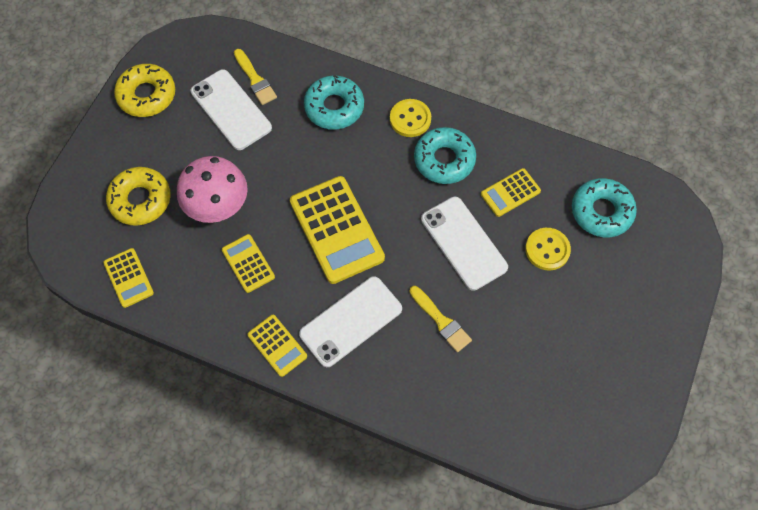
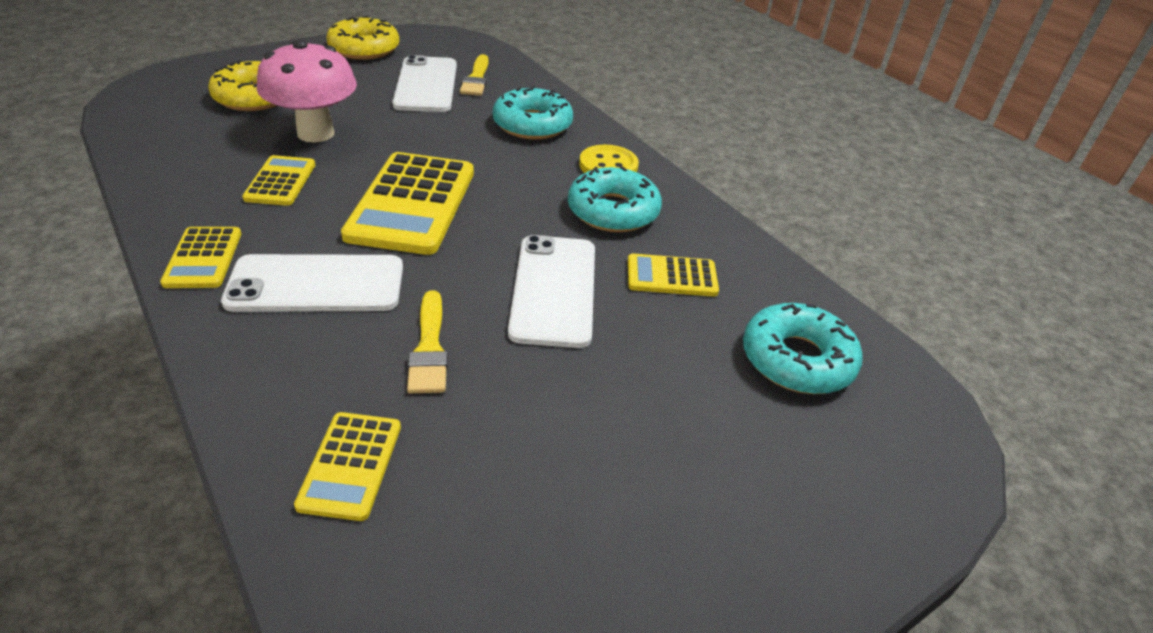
camera: 30 degrees right, 25 degrees down
(128, 278) = (155, 135): yellow calculator -> yellow calculator (350, 465)
(547, 250) = (670, 357): yellow button -> none

